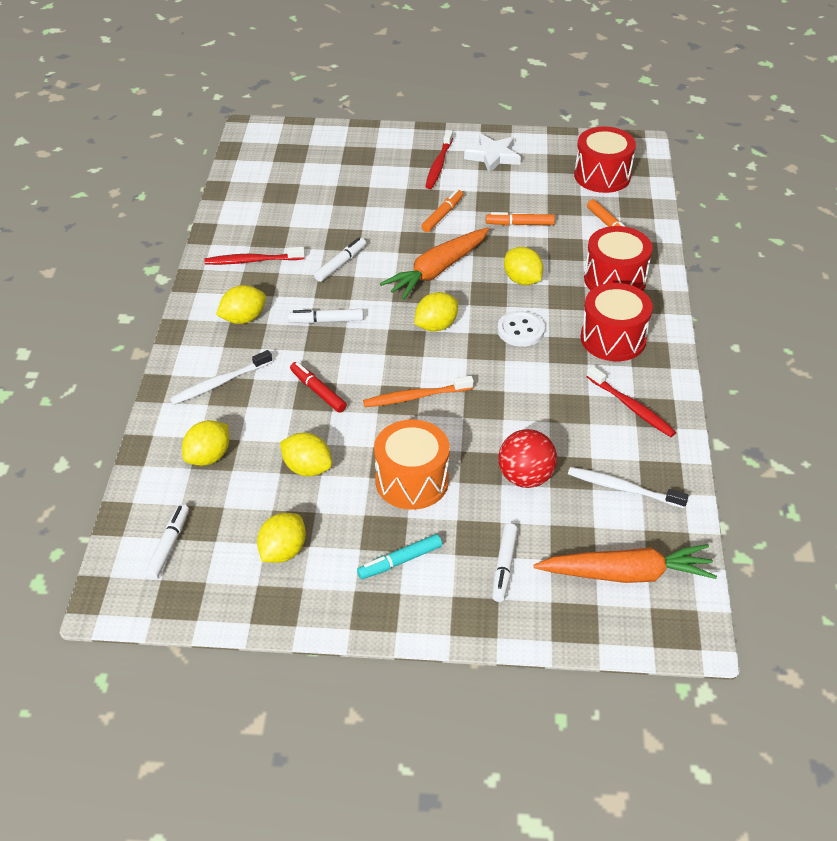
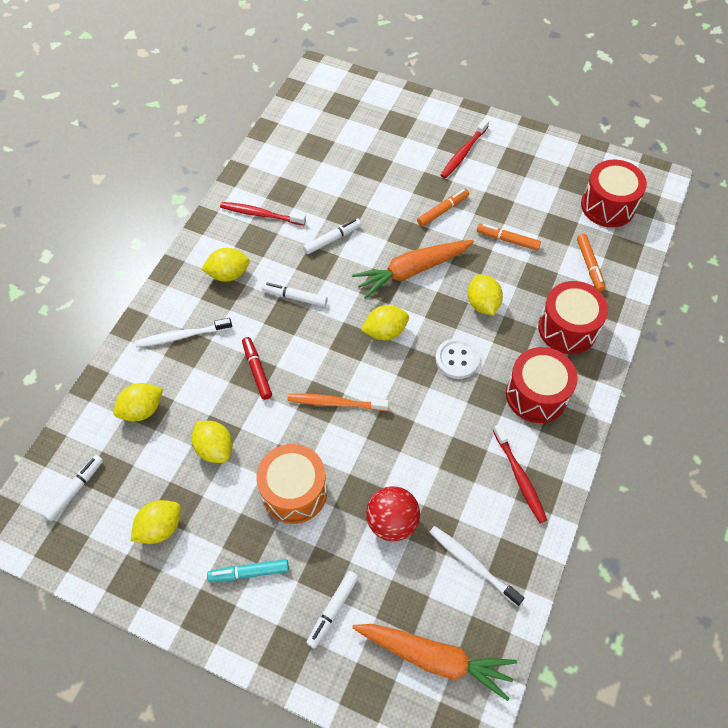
camera: 20 degrees right, 15 degrees up
(493, 156) = (516, 156): white star -> none

